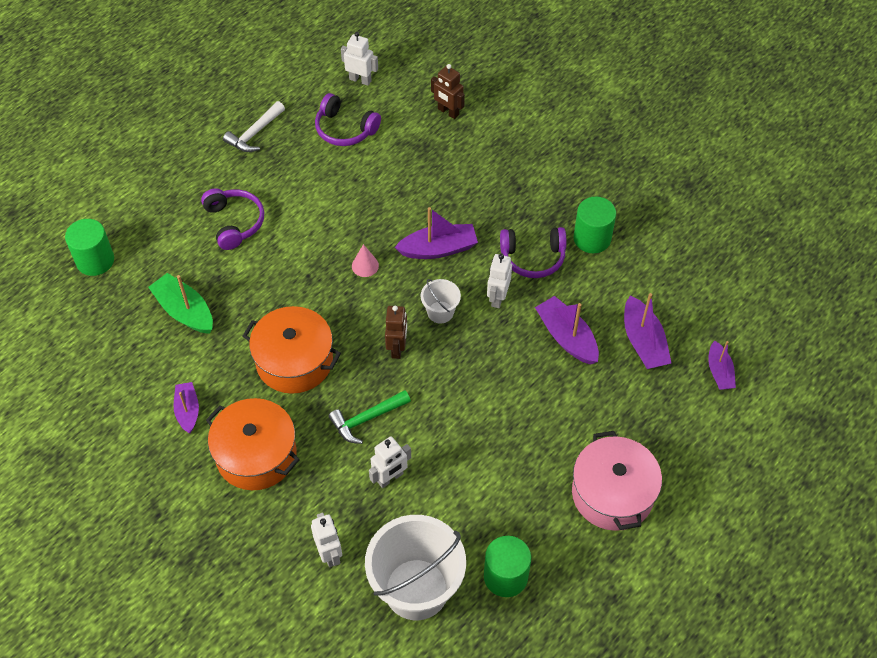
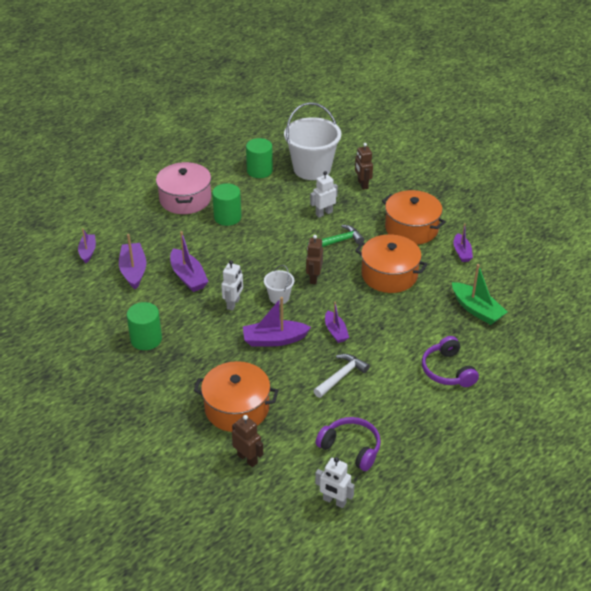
camera: 175 degrees left, 15 degrees down
(95, 260) = (559, 349): green cylinder -> green cylinder (227, 217)
(255, 133) = (439, 450): white hammer -> white hammer (341, 376)
(329, 553) = (362, 184): white robot -> brown robot
(365, 265) = (335, 331): pink cone -> purple boat
(468, 162) = (237, 408): none -> orange pot
(533, 257) = (198, 329): purple headphones -> none

